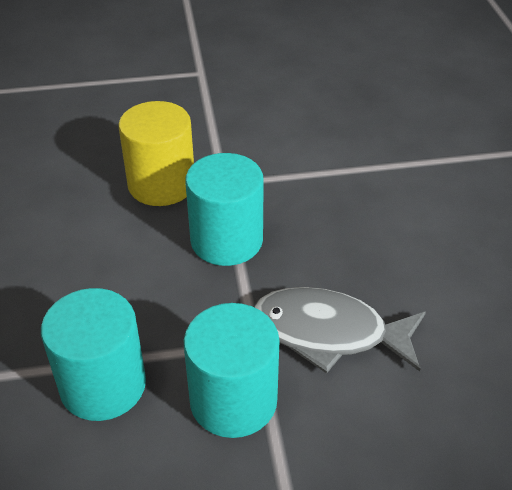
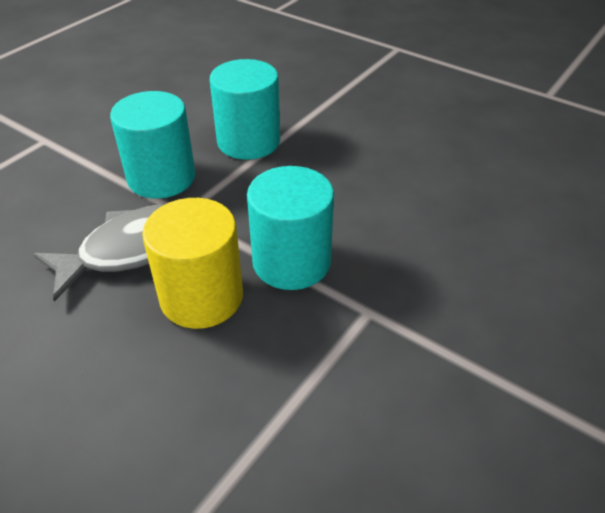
camera: 135 degrees right, 0 degrees up
(161, 184) = (414, 269): yellow cylinder -> yellow cylinder (201, 297)

